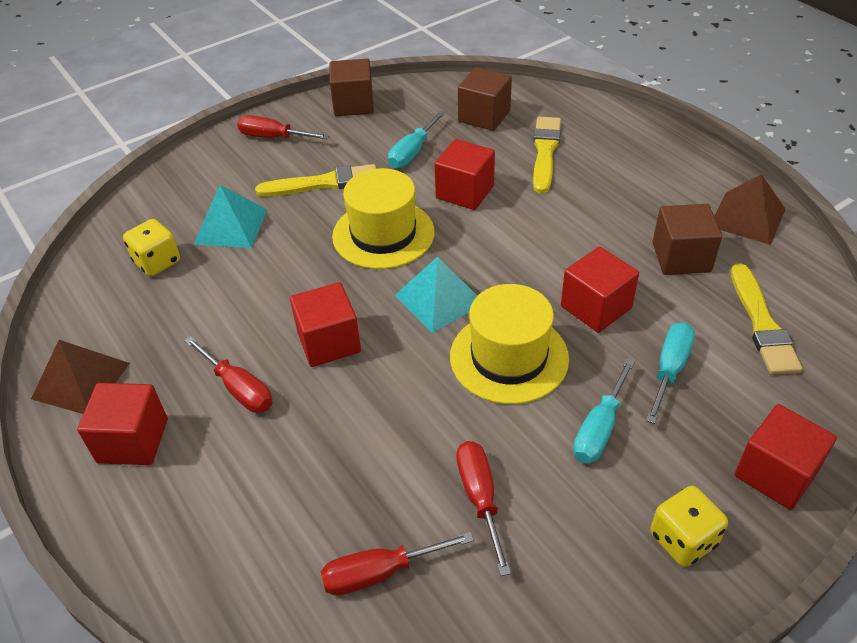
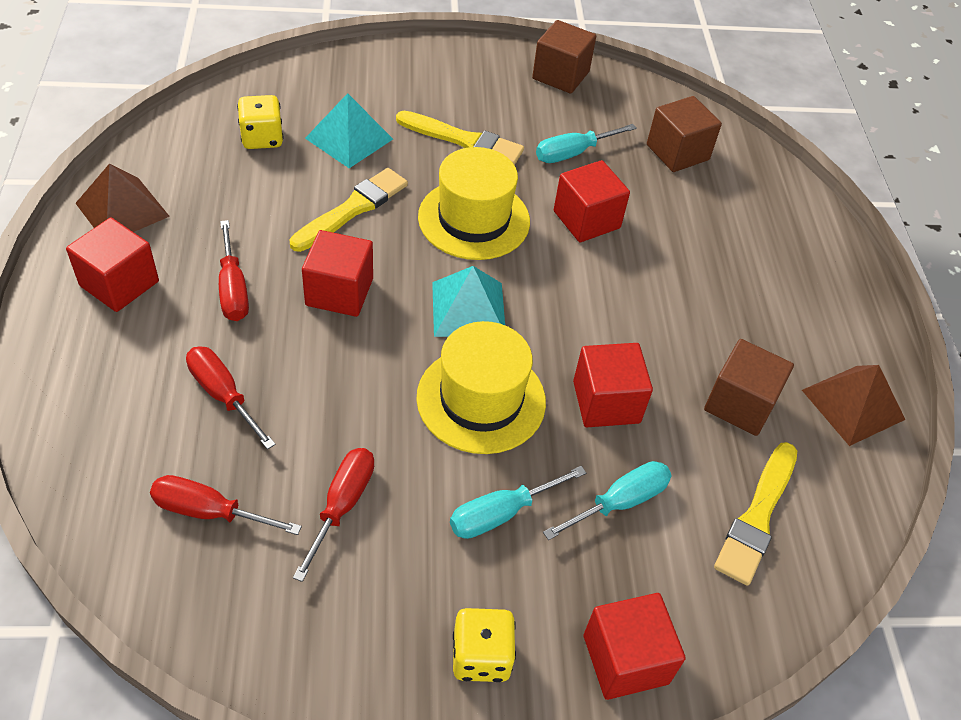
camera: 25 degrees right, 5 degrees up
(273, 137) = (458, 71): red screwdriver -> red screwdriver (223, 395)
(545, 152) = (704, 222): yellow brush -> yellow brush (352, 209)

